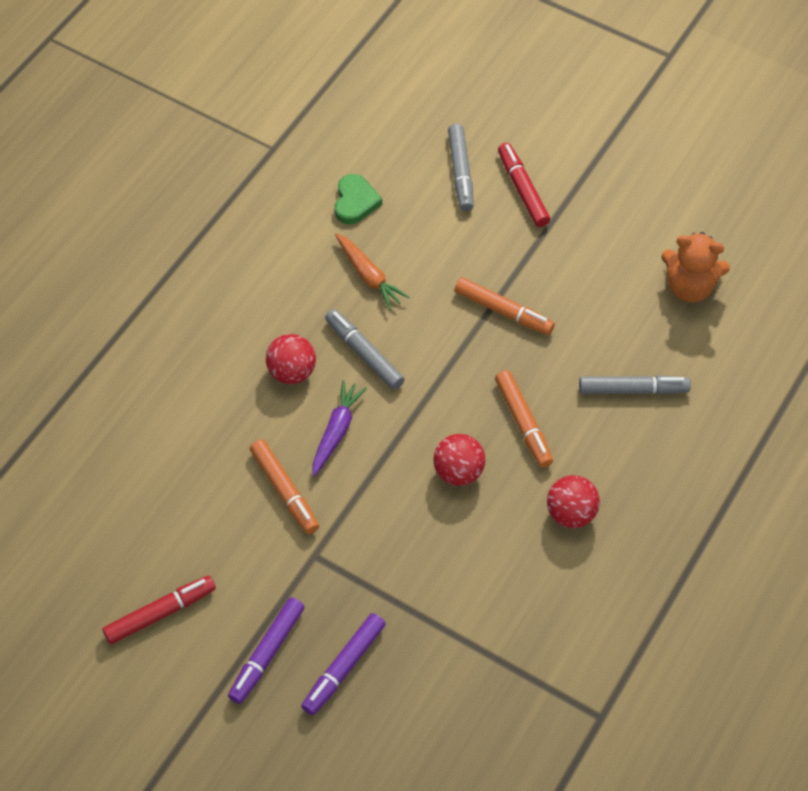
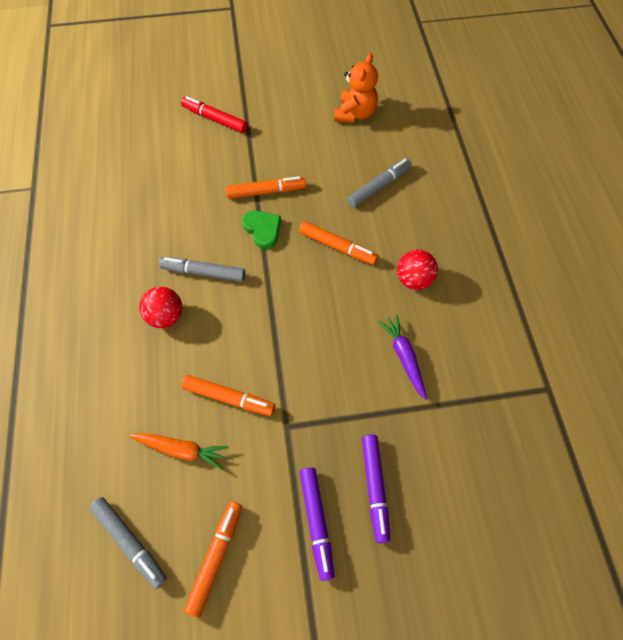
camera: 40 degrees left, 5 degrees up
(160, 613) = (216, 557): red marker -> orange marker
(336, 431) = (229, 333): purple carrot -> purple carrot (404, 357)
(355, 202) = (117, 186): green heart -> green heart (262, 230)
(369, 276) = (164, 224): orange carrot -> orange carrot (181, 450)
(458, 472) = (327, 303): red ball -> none
(460, 172) = (169, 131): grey marker -> grey marker (130, 542)
(689, 287) = (355, 114): orange teddy bear -> orange teddy bear turned 45 degrees counterclockwise

